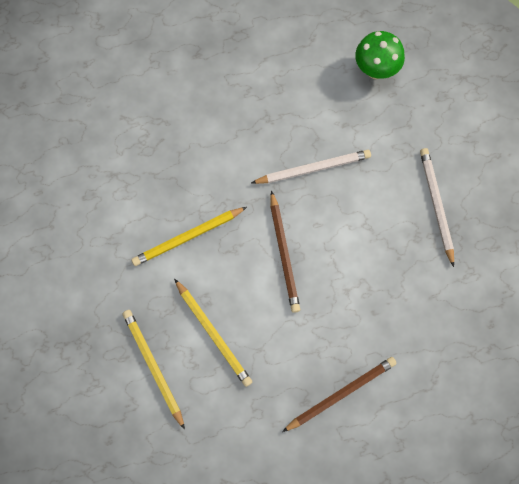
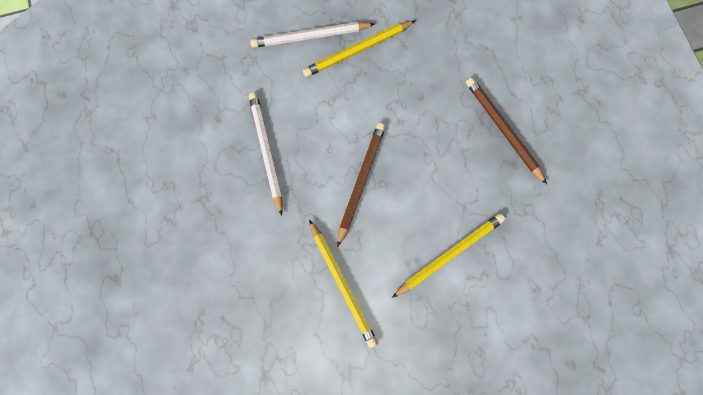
camera: 90 degrees left, 0 degrees up
(153, 367) = (489, 318): yellow pencil -> yellow pencil (358, 50)
(284, 253) = (361, 182): brown pencil -> brown pencil turned 60 degrees counterclockwise
(375, 70) = (155, 86): green mushroom -> none

